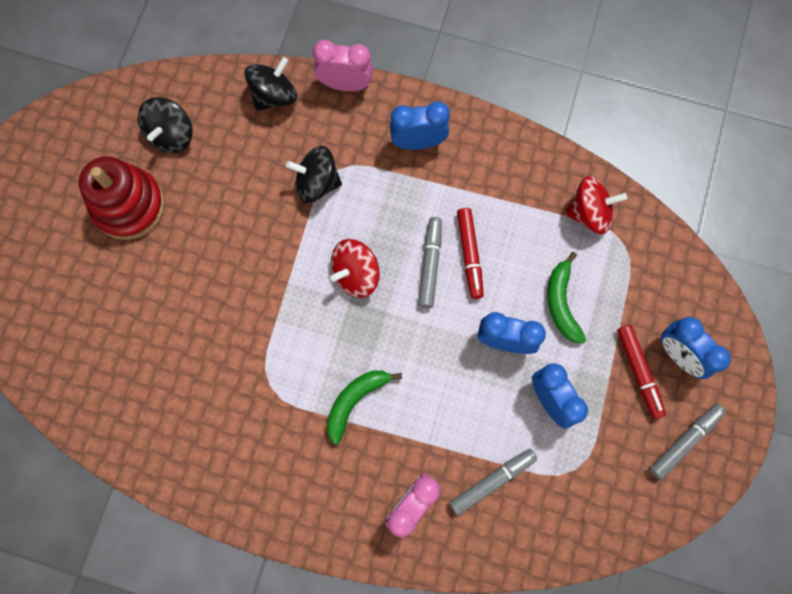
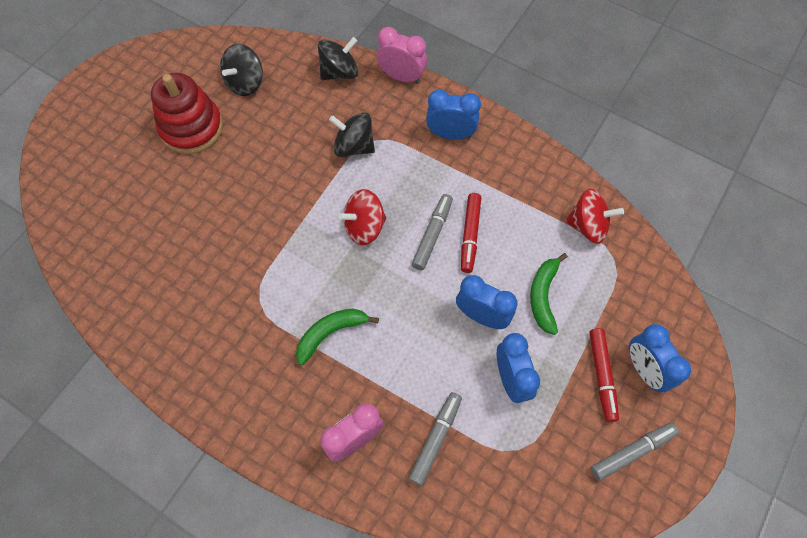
camera: 15 degrees right, 10 degrees down
(492, 481) = (436, 439): grey marker -> grey marker turned 45 degrees counterclockwise

